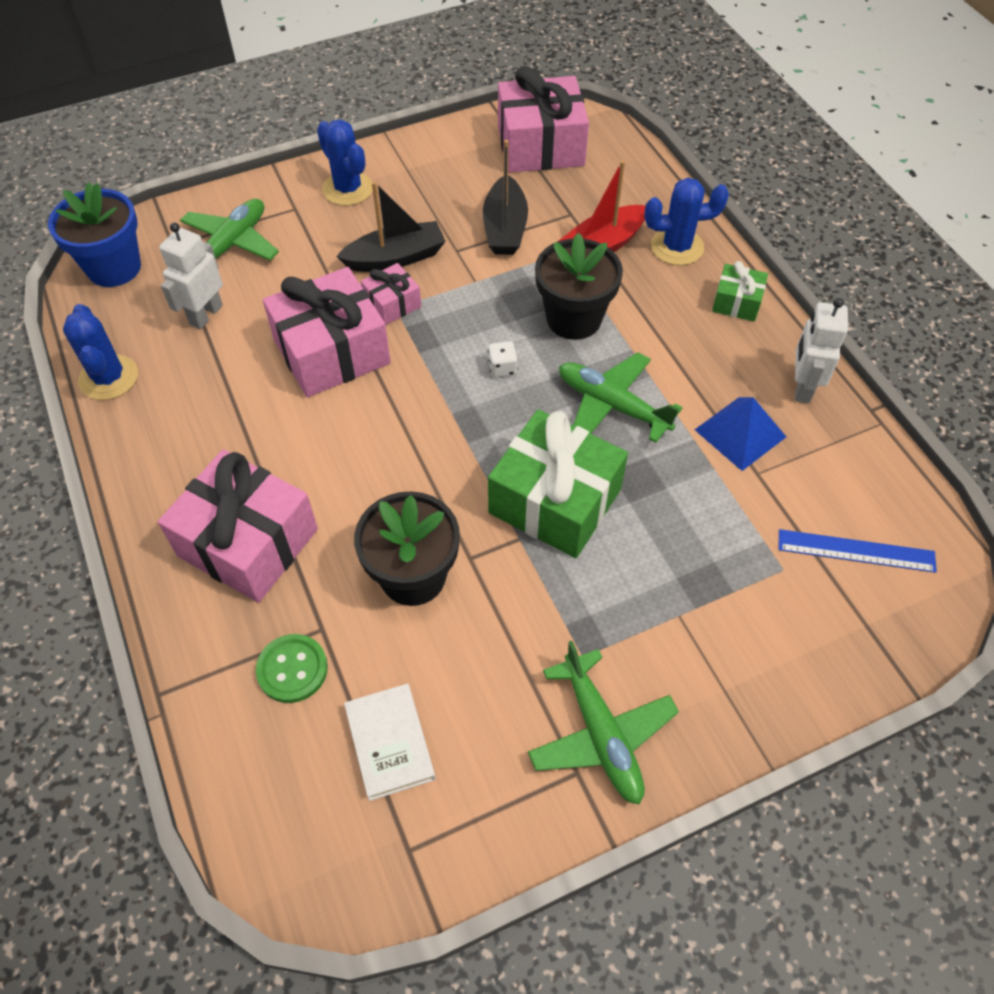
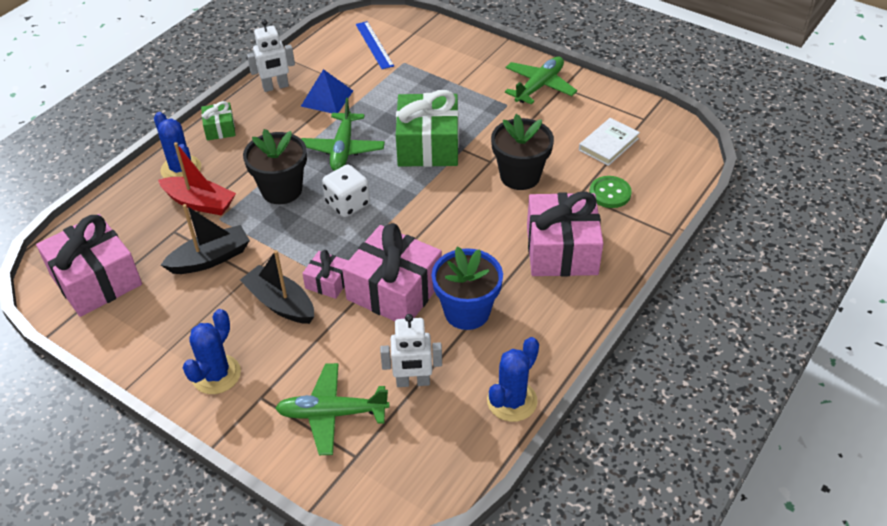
camera: 120 degrees left, 10 degrees down
(114, 267) = (408, 480): blue flower pot -> blue flower pot (467, 312)
(502, 368) = (347, 204): white dice -> white dice, size x1.88

